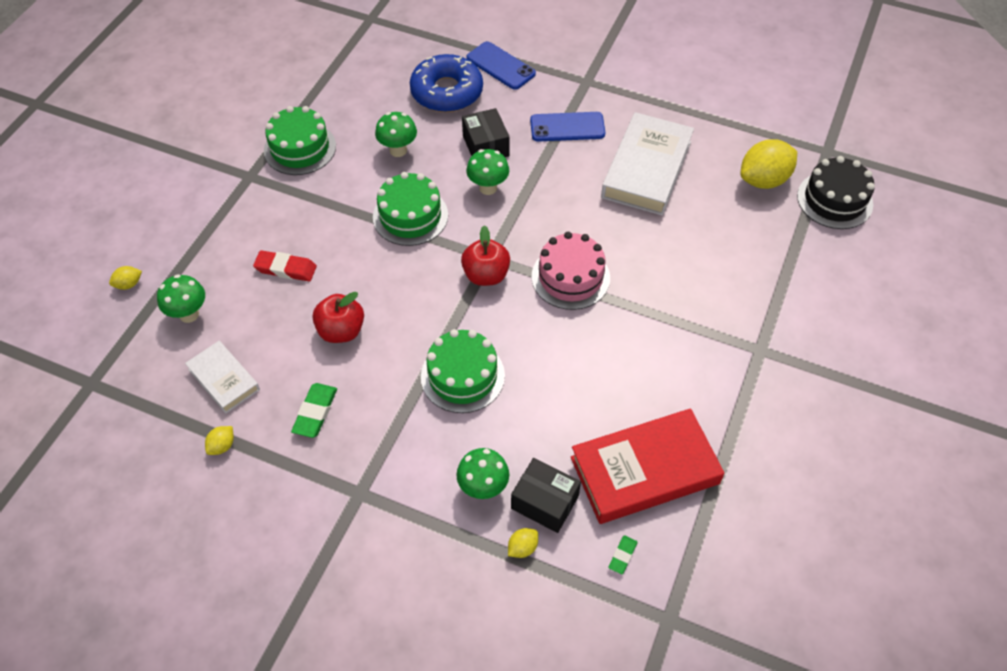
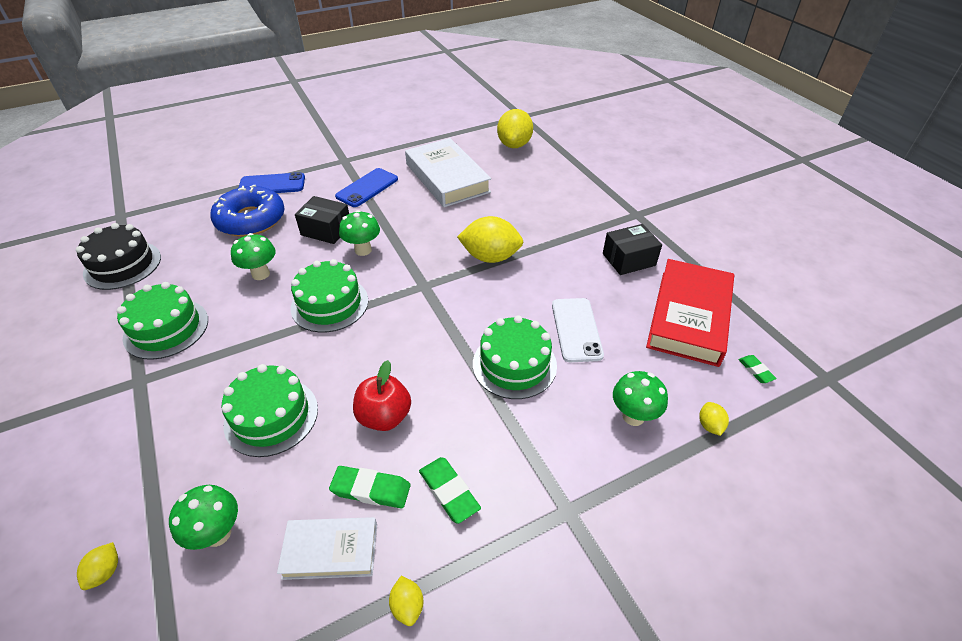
camera: 50 degrees left, 10 degrees down
(280, 367) = (371, 489): none -> green eraser
(286, 269) = (271, 416): red eraser -> green cake
(486, 275) = (437, 296): red apple -> none
(542, 394) = (576, 329): none -> white phone
(544, 502) = (676, 386): black box -> black box (628, 259)
(570, 277) = (490, 257): pink cake -> yellow lemon
(834, 200) = (559, 132): black cake -> black cake (123, 265)

